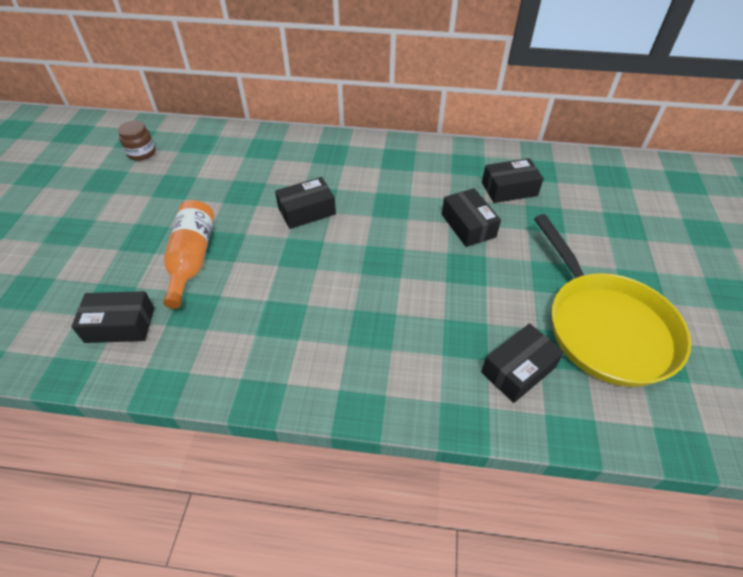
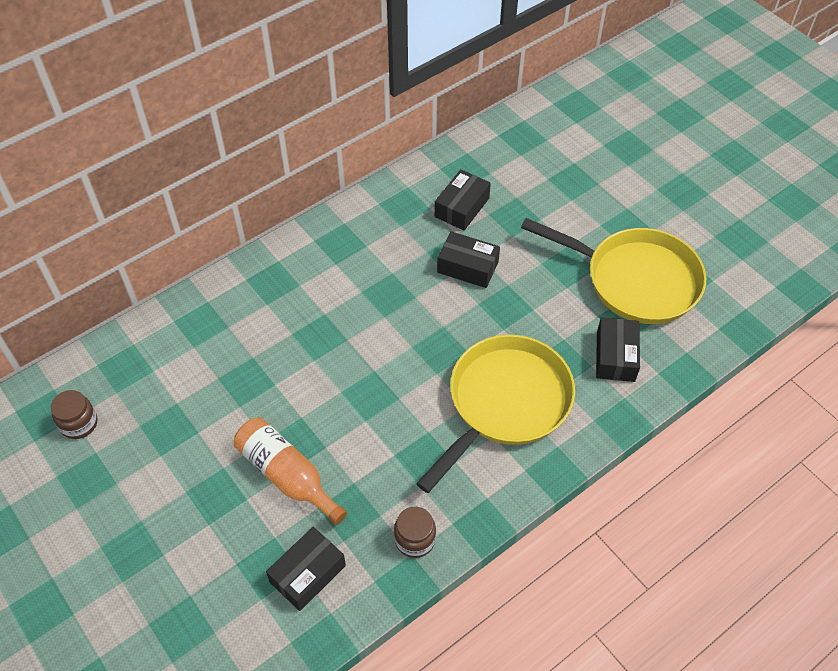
camera: 45 degrees left, 5 degrees up
(204, 365) = (415, 540): none -> brown jar
(307, 211) = (326, 355): black box -> none
(383, 330) = (504, 403): none -> yellow pan

